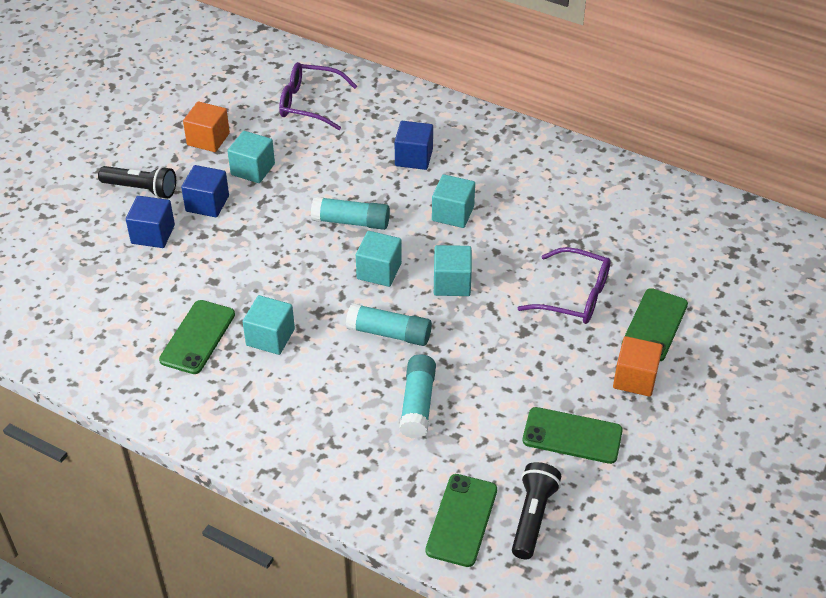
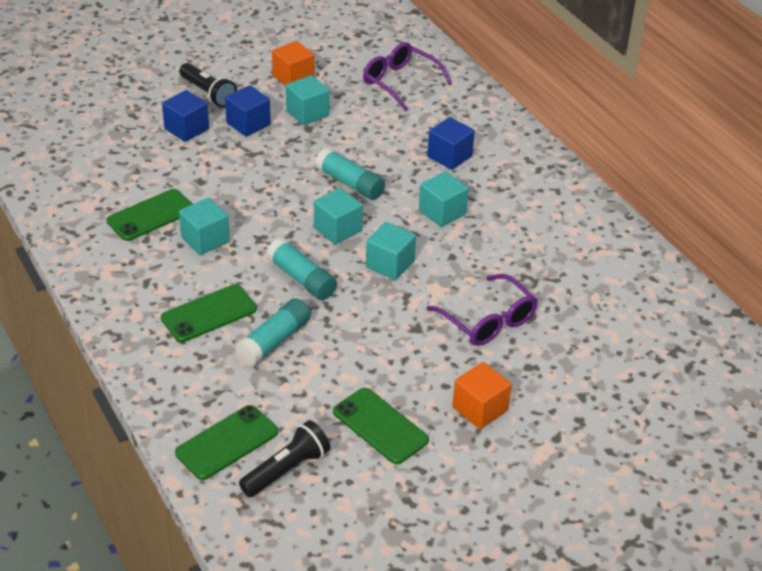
camera: 30 degrees right, 5 degrees down
(654, 325) = (539, 375): green phone -> green phone (209, 314)

